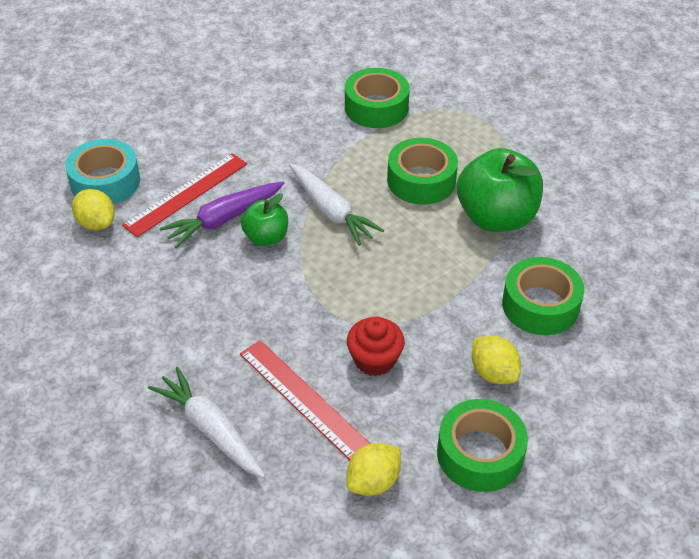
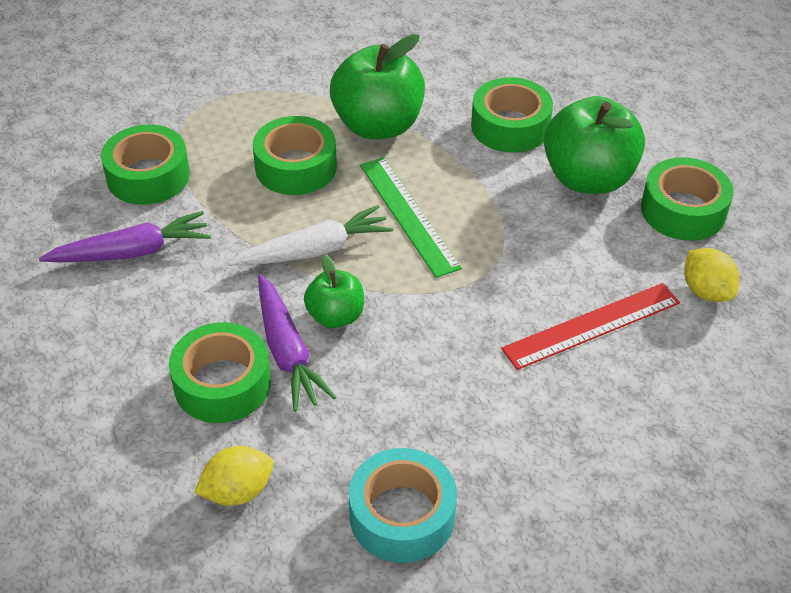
camera: 75 degrees left, 0 degrees up
(105, 182) = (155, 473): turquoise tape -> turquoise tape (402, 515)
(186, 194) = (222, 383): red ruler -> green tape
(210, 429) = (620, 412): white carrot -> none
(296, 120) = (132, 252): none -> purple carrot
(374, 360) = (551, 259): red cupcake -> none
(392, 257) = (408, 215): none -> green ruler
(493, 373) = (588, 178): yellow lemon -> green apple

